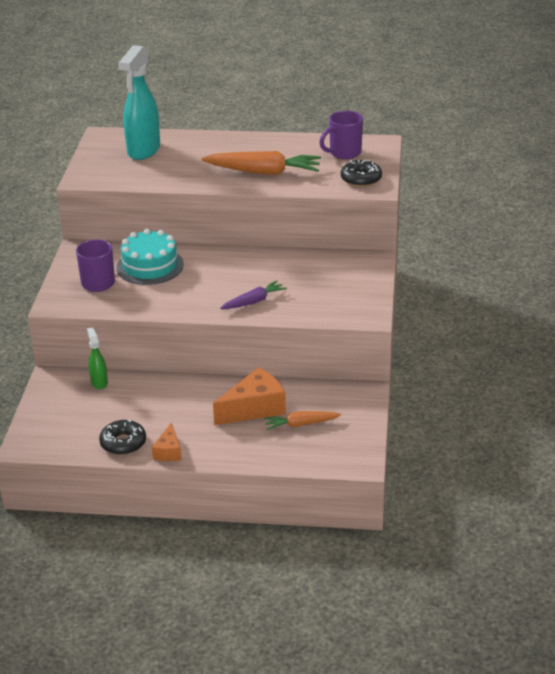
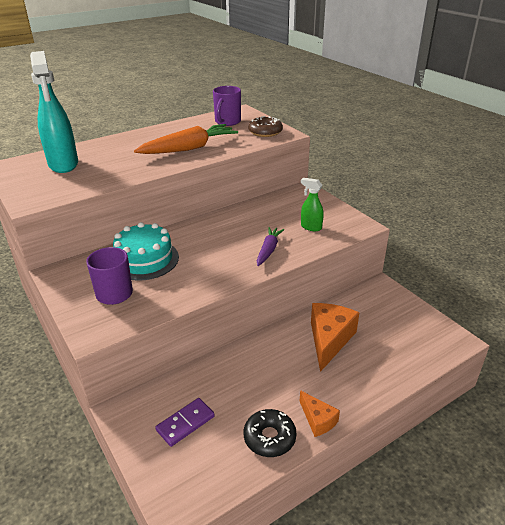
camera: 40 degrees left, 0 degrees up
(81, 406) = (185, 423): none -> purple domino
(99, 382) = (175, 390): green spray bottle -> green spray bottle (310, 227)
(300, 424) = (377, 334): orange carrot -> none
(361, 179) = (265, 132): black donut -> brown donut

